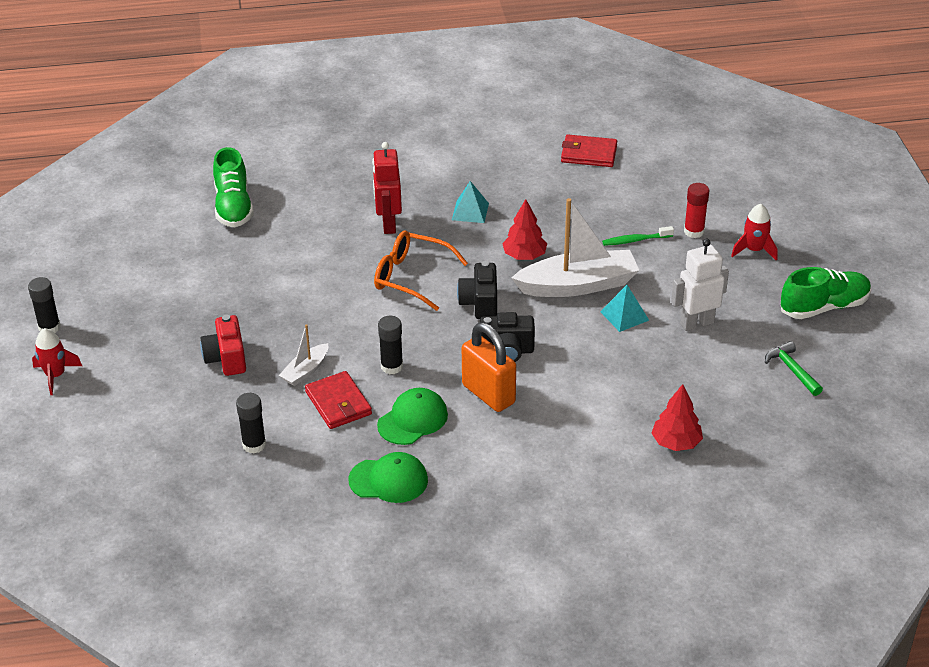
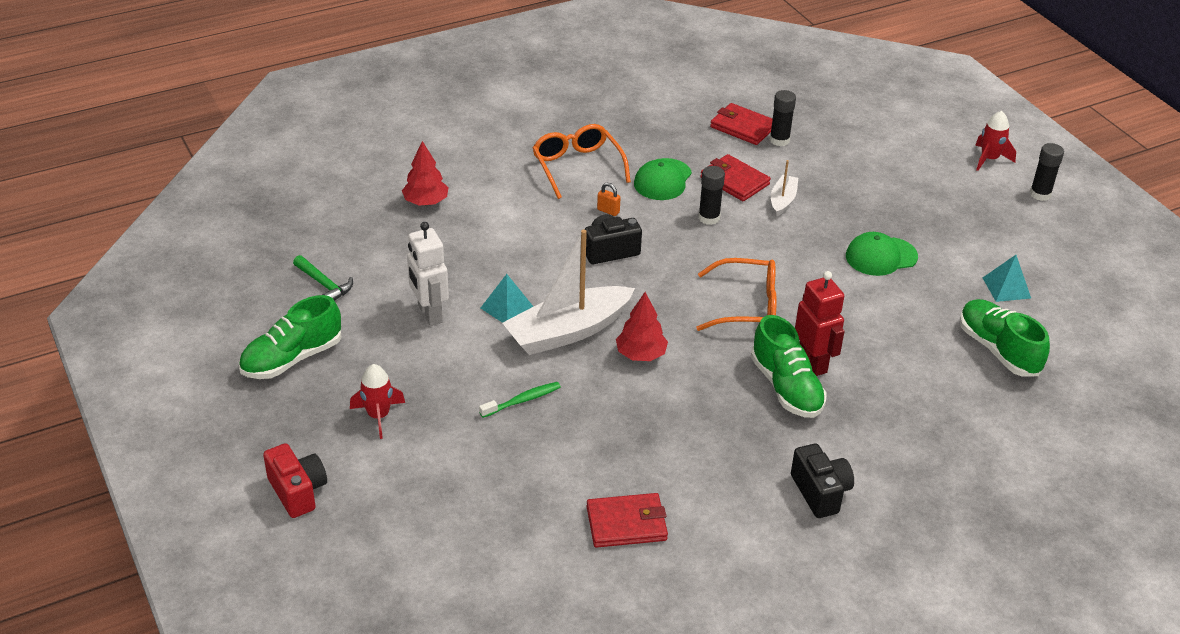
camera: 160 degrees right, 0 degrees up
(226, 358) = (860, 197): red camera -> red camera (298, 491)
(282, 471) = (743, 127): none -> red wallet
(388, 480) = (655, 135): green cap -> green cap (881, 256)
(422, 212) = (786, 387): none -> green shoe
(470, 211) = (731, 400): turquoise pyramid -> turquoise pyramid (1006, 287)
(480, 303) = (661, 292): black camera -> black camera (820, 492)
(488, 394) = (608, 211): orange padlock -> orange padlock, size x0.40
(496, 454) = (577, 167): none -> orange glasses
(694, 231) = (456, 427): red glue stick -> none
(696, 323) = (429, 314): white robot -> white robot turned 105 degrees clockwise

